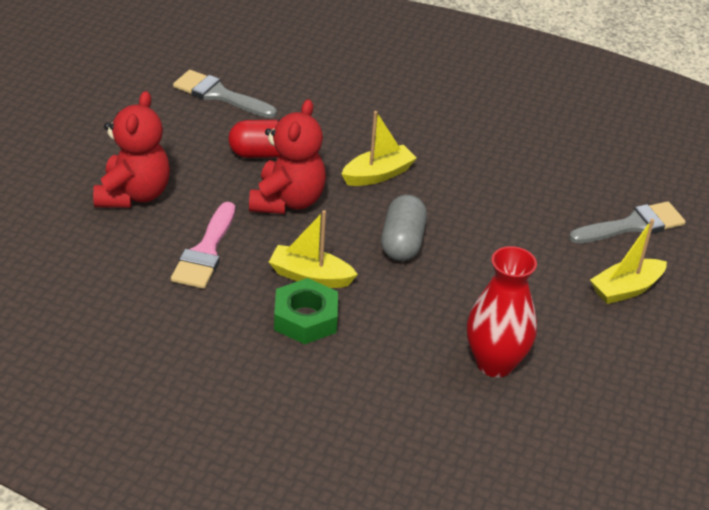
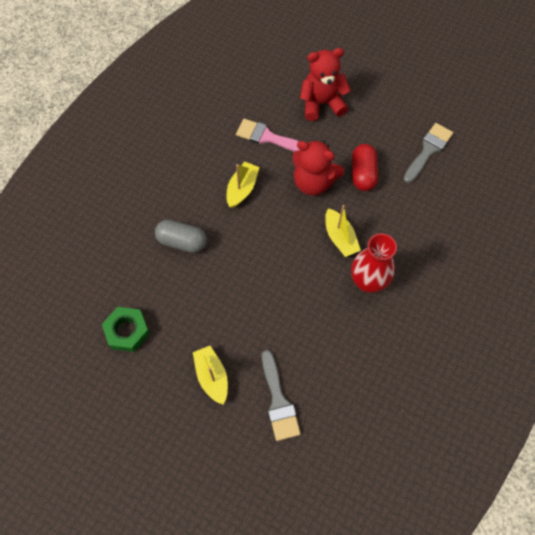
camera: 100 degrees right, 25 degrees up
(133, 194) = (321, 103): red teddy bear -> red teddy bear turned 150 degrees clockwise
(305, 318) = (207, 183): green nut -> green nut (127, 331)
(402, 242) = (269, 243): grey capsule -> grey capsule (182, 241)
(495, 363) = (157, 279): red vase -> red vase (368, 282)

